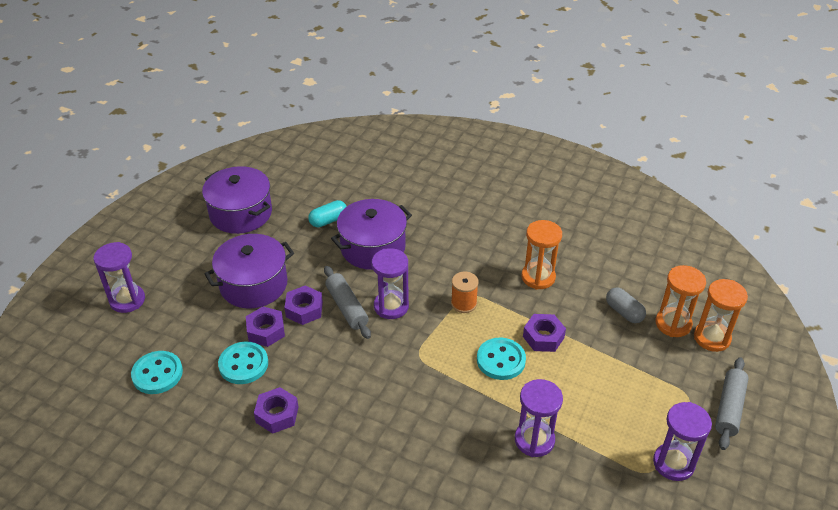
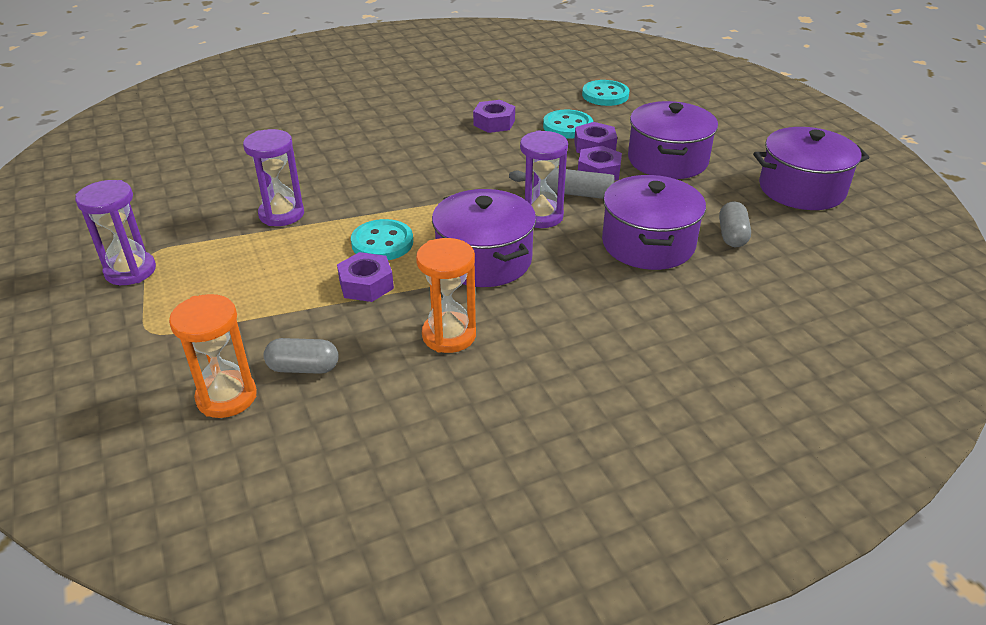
camera: 130 degrees right, 5 degrees down
(127, 300) = (714, 105): purple hourglass -> none
(328, 220) = (732, 235): turquoise capsule -> grey capsule
(464, 303) = (484, 260): orange spool -> purple pot
(712, 338) = (159, 415): orange hourglass -> none
(729, 408) = (91, 350): grey rolling pin -> none

